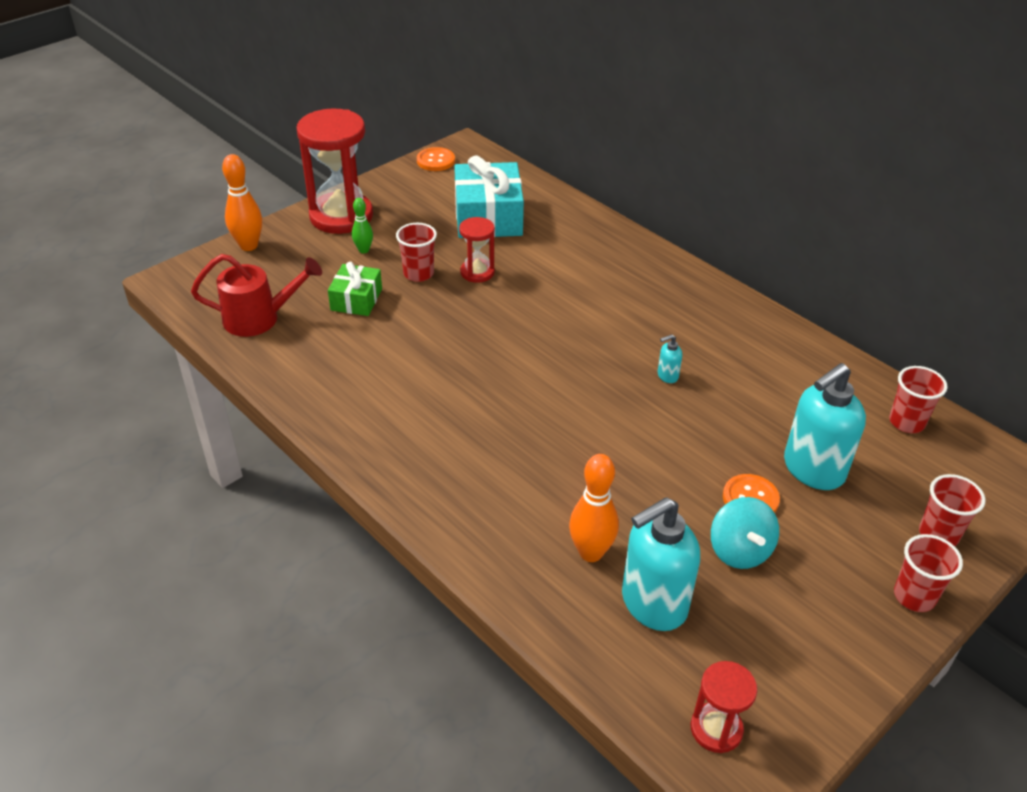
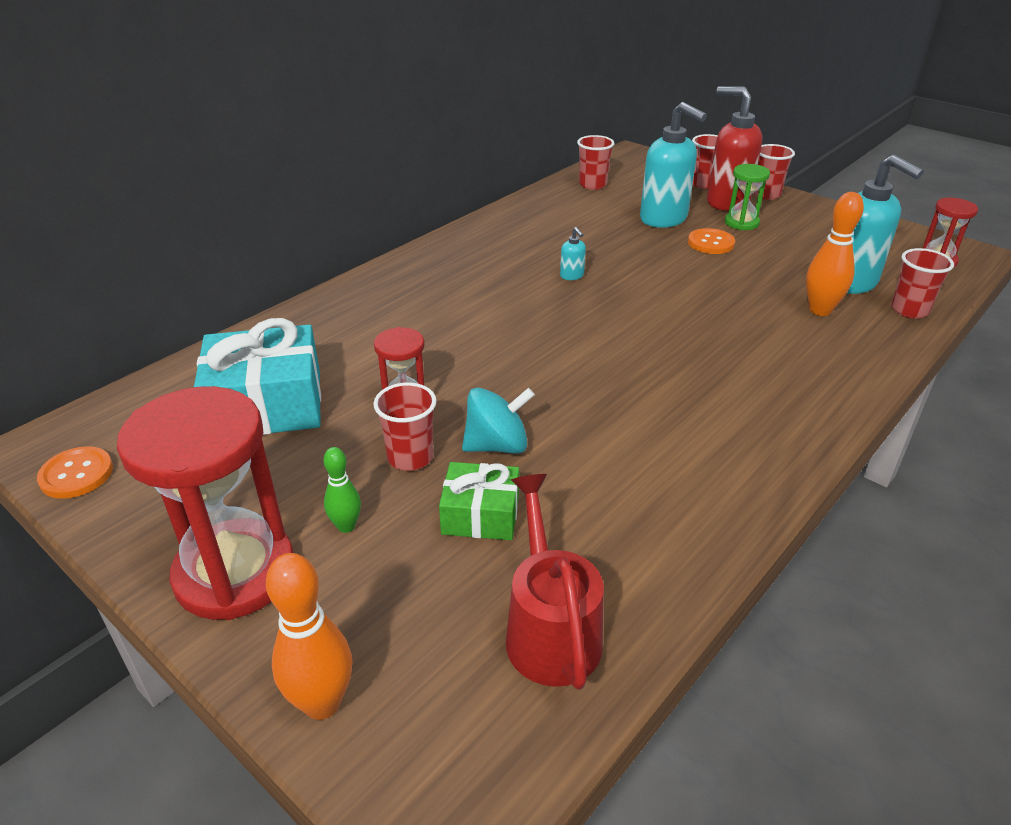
camera: 95 degrees left, 5 degrees down
(586, 638) = (909, 310): none -> red cup
(739, 550) = (769, 248): turquoise spinning top -> turquoise spinning top (497, 445)
(812, 543) = (741, 223): none -> green hourglass
(878, 544) = (727, 202): none -> red soap dispenser

